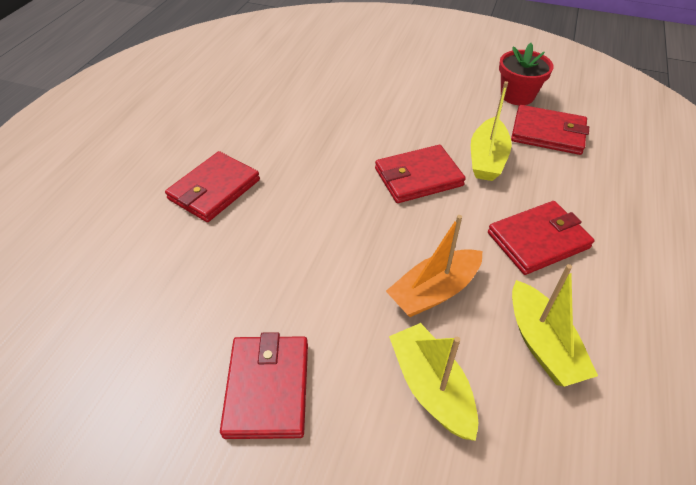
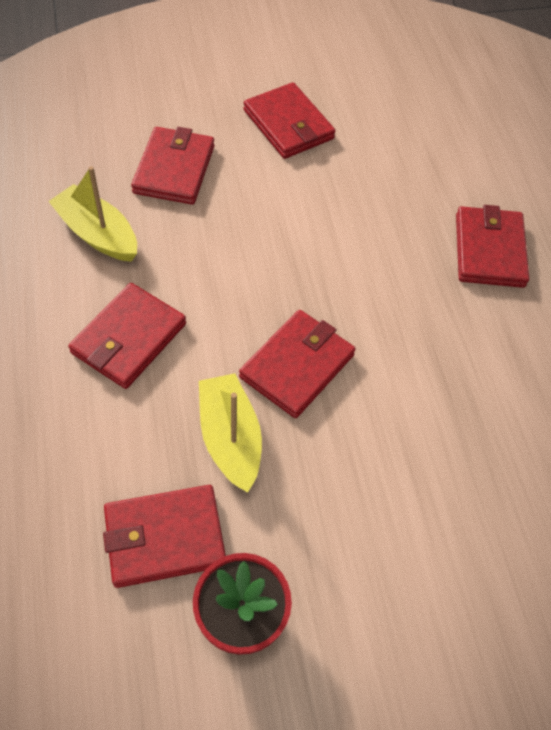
camera: 145 degrees right, 10 degrees up
(431, 387) = (174, 169): yellow boat -> red wallet
(434, 291) = (209, 240): orange boat -> none

